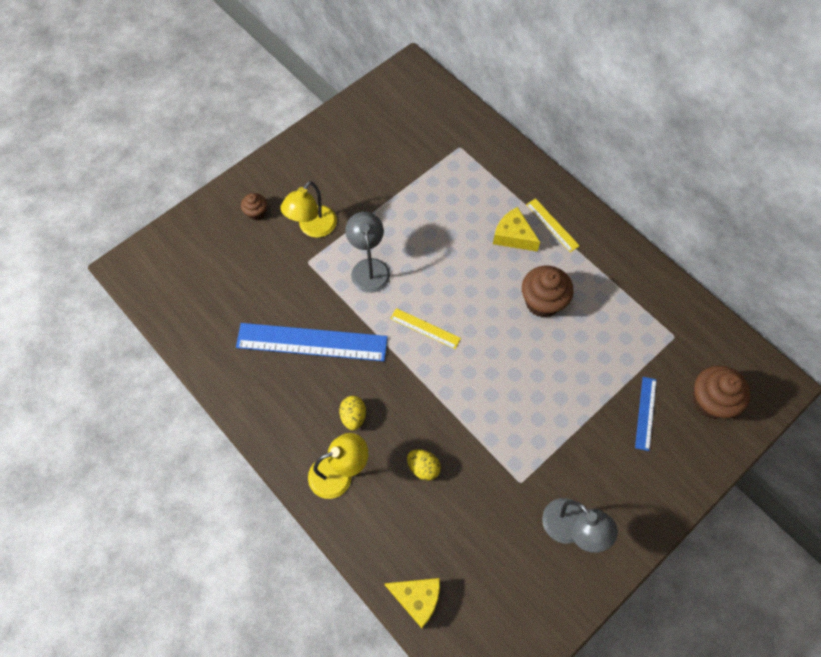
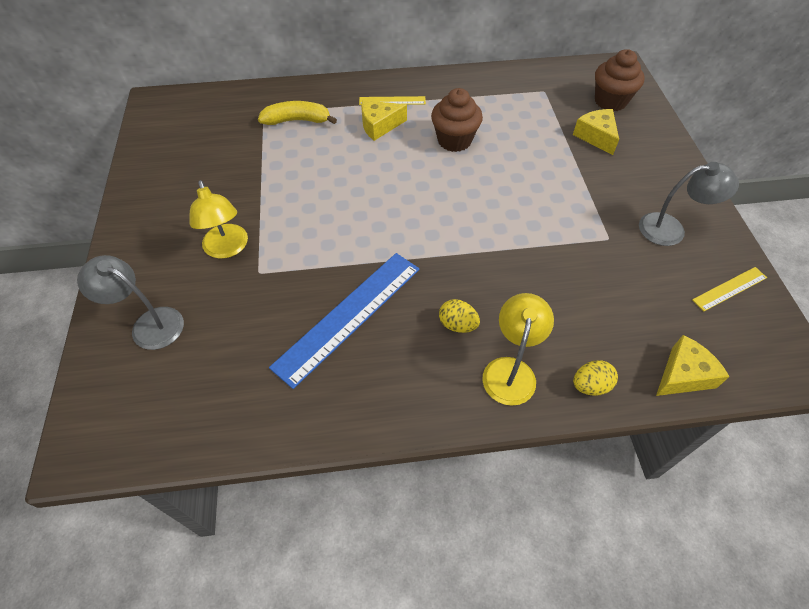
camera: 55 degrees left, 10 degrees down
(256, 213) = (159, 285): brown cupcake -> none
(369, 267) = (313, 229): grey lamp -> grey lamp (149, 324)
(423, 467) = (550, 298): yellow egg -> yellow egg (590, 385)
(425, 328) = (412, 223): yellow ruler -> yellow ruler (729, 288)
(470, 175) = (297, 121): none -> yellow banana
(645, 413) = (596, 136): blue ruler -> yellow cheese

